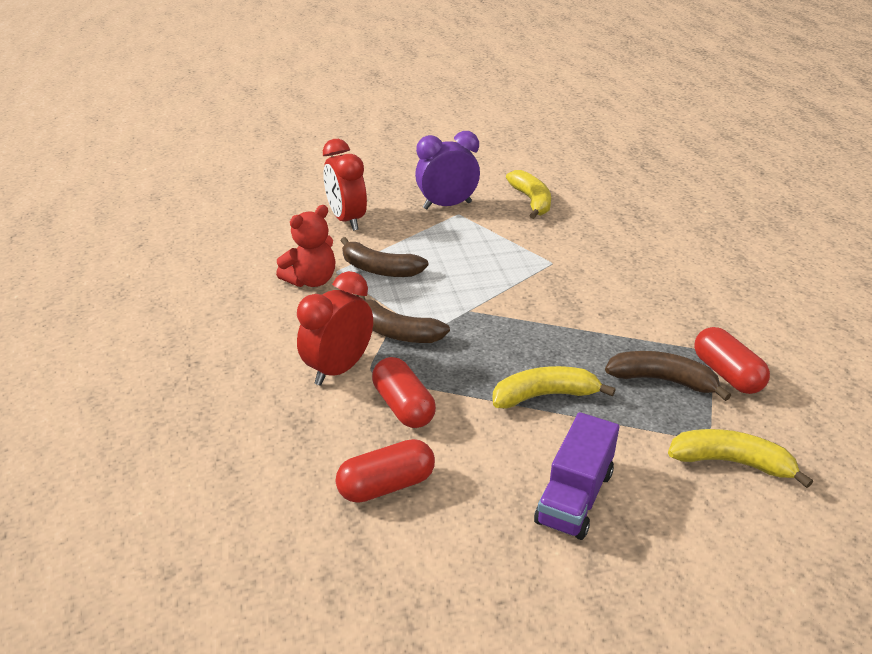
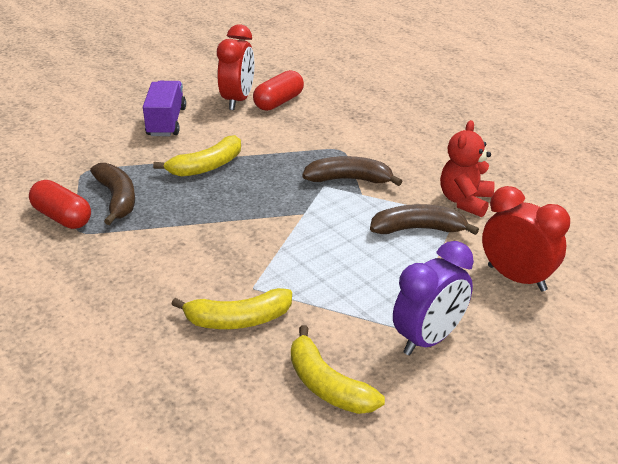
camera: 155 degrees right, 0 degrees up
(339, 369) = (365, 146): red clock -> red clock (238, 100)
(403, 406) = (301, 137): red capsule -> none
(662, 380) = (117, 199): brown banana -> brown banana turned 105 degrees counterclockwise
(731, 462) = (66, 160): yellow banana -> yellow banana (238, 320)

